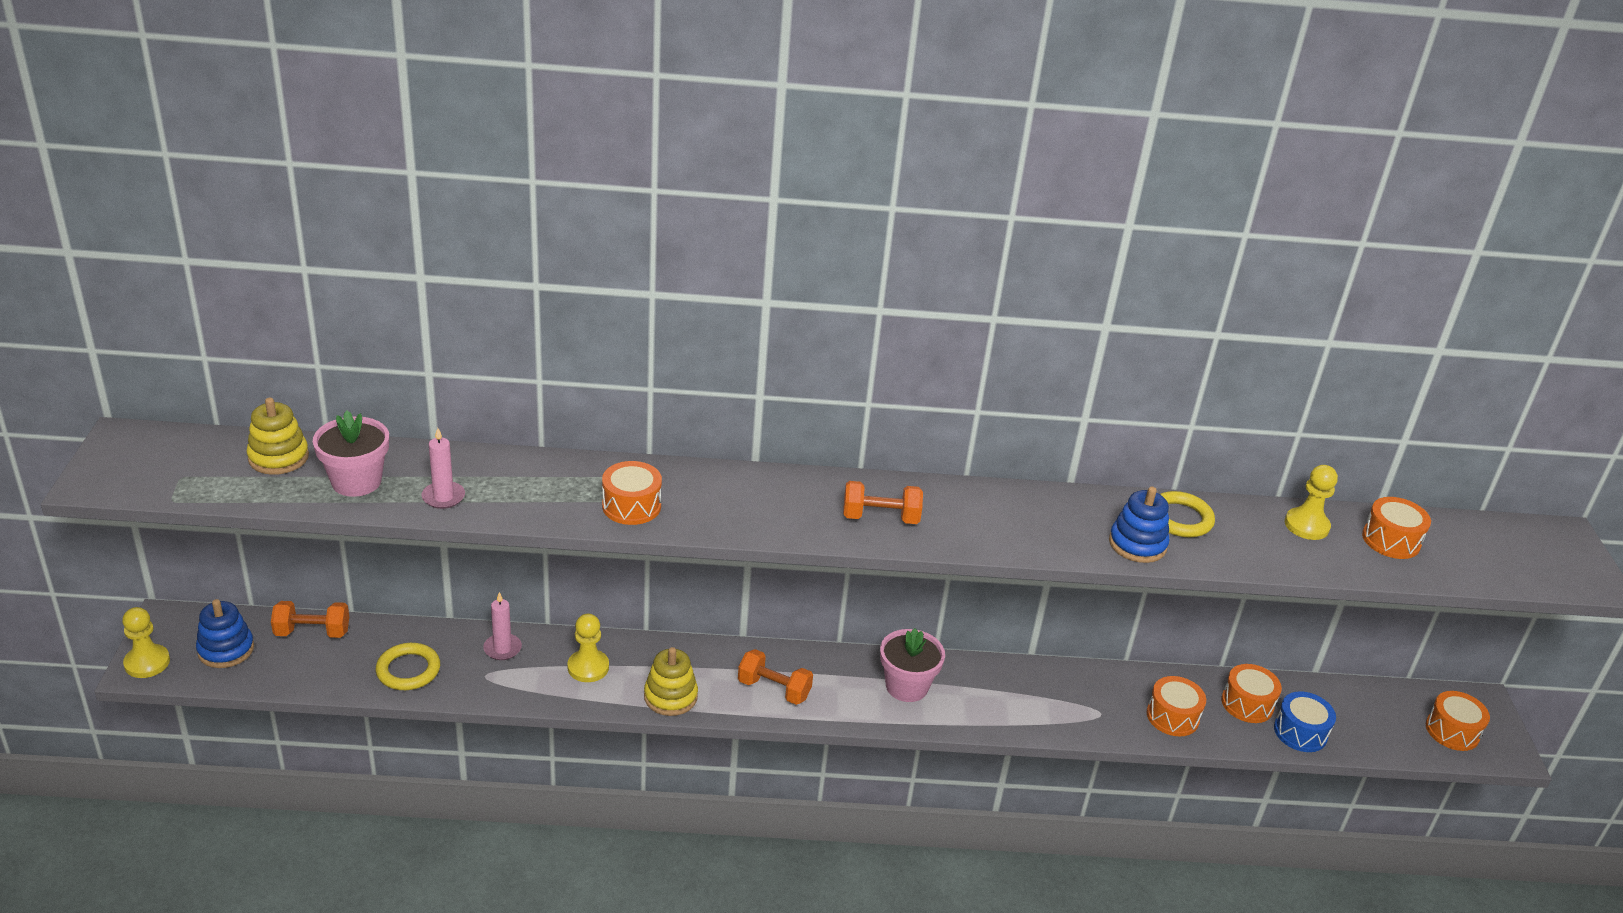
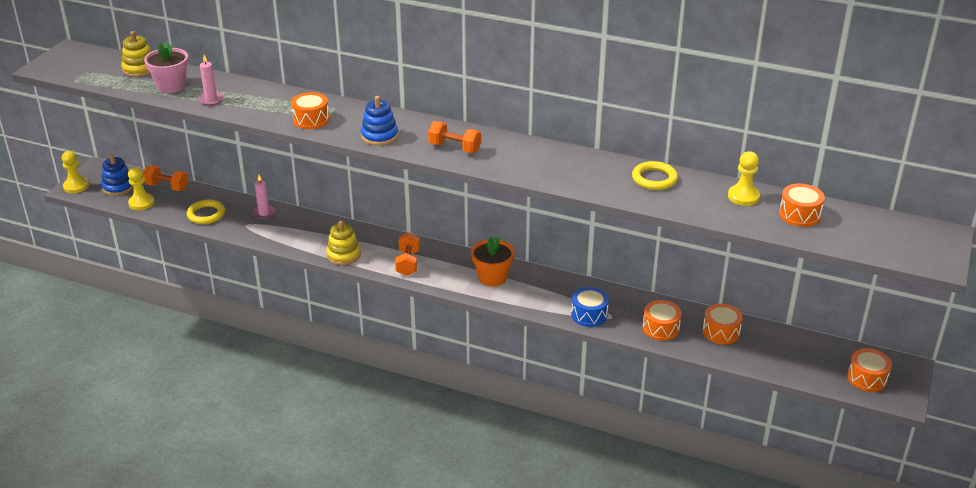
camera: 25 degrees right, 0 degrees up
(588, 667) = (306, 231): yellow pawn -> yellow pawn (141, 203)
(774, 689) = (408, 263): orange dumbbell -> orange dumbbell turned 45 degrees clockwise
(906, 686) = (492, 277): pink flower pot -> orange flower pot
(1137, 544) = (611, 187): blue stacking toy -> blue stacking toy (379, 136)
(1300, 732) = (747, 355): blue drum -> blue drum (589, 315)

